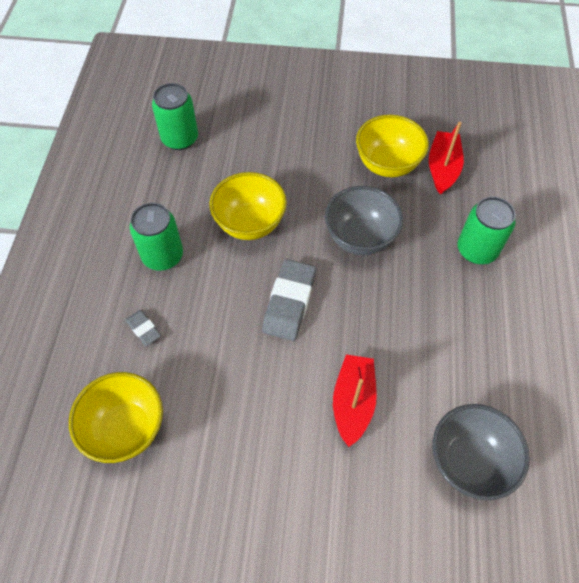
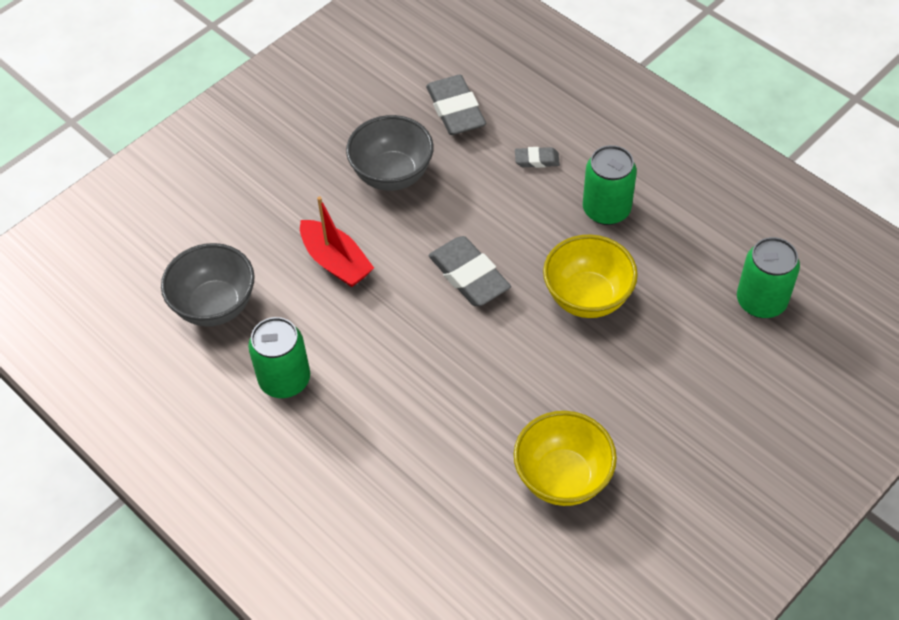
camera: 130 degrees right, 5 degrees down
(126, 428) = (455, 110): yellow bowl -> grey eraser
(360, 238) = (489, 380): grey bowl -> grey bowl (392, 175)
(442, 168) = (510, 532): red boat -> none
(476, 250) = (382, 476): green can -> green can (285, 379)

